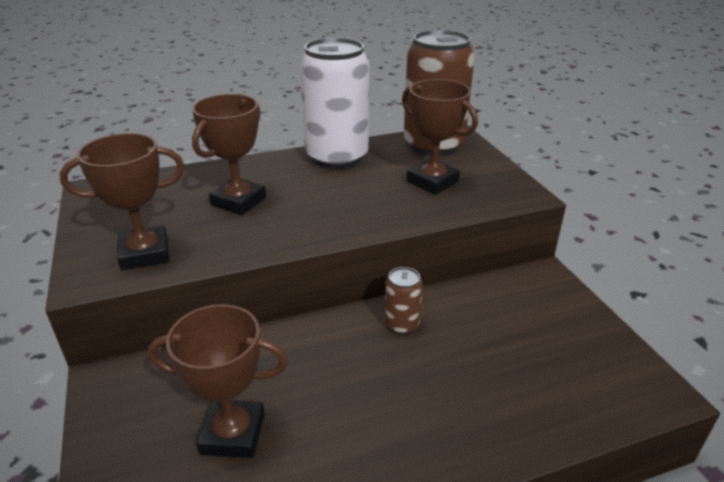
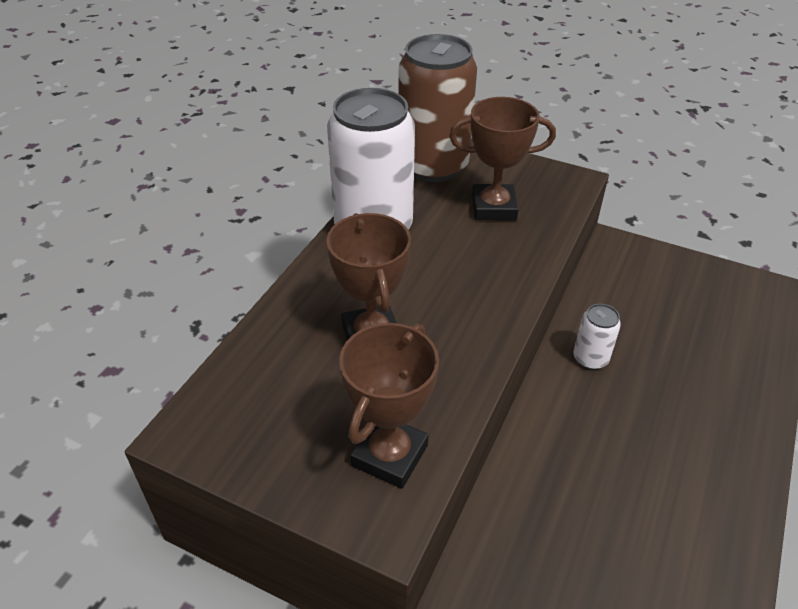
camera: 45 degrees left, 10 degrees up
(233, 434) = (621, 545): brown trophy -> none
(401, 324) = (590, 358): brown can -> white can

